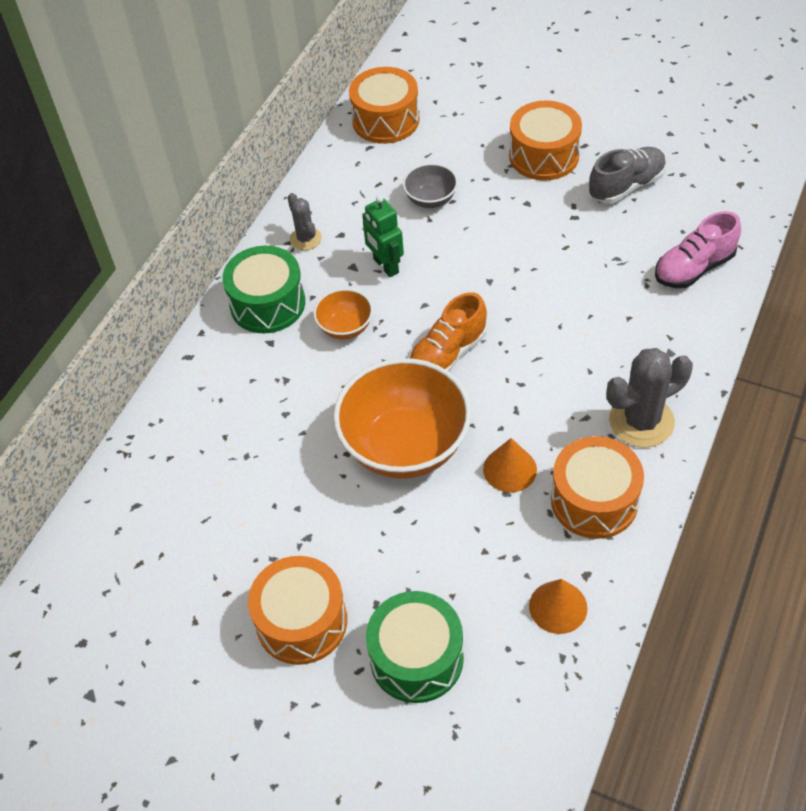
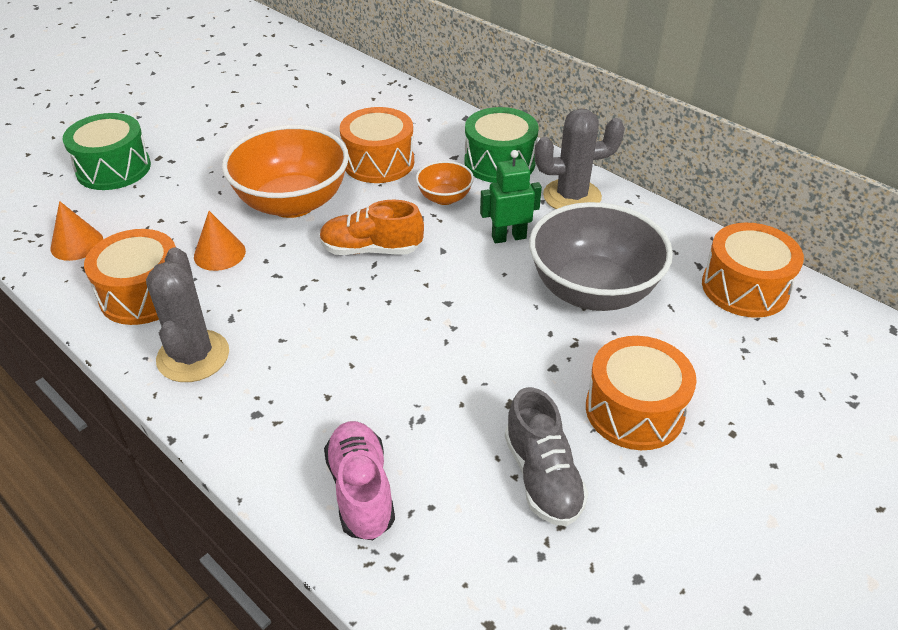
camera: 105 degrees right, 10 degrees down
(302, 621) = (191, 129): orange drum -> orange drum (378, 162)
(305, 239) = (572, 196): grey cactus -> grey cactus, size x1.77
(431, 199) = (592, 290): grey bowl -> grey bowl, size x2.09
(447, 354) = (371, 249): orange shoe -> orange shoe turned 60 degrees counterclockwise

